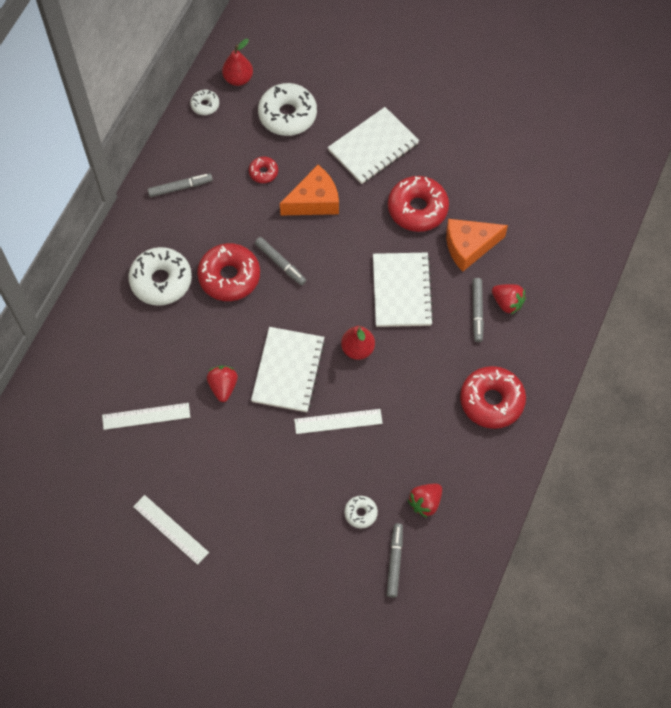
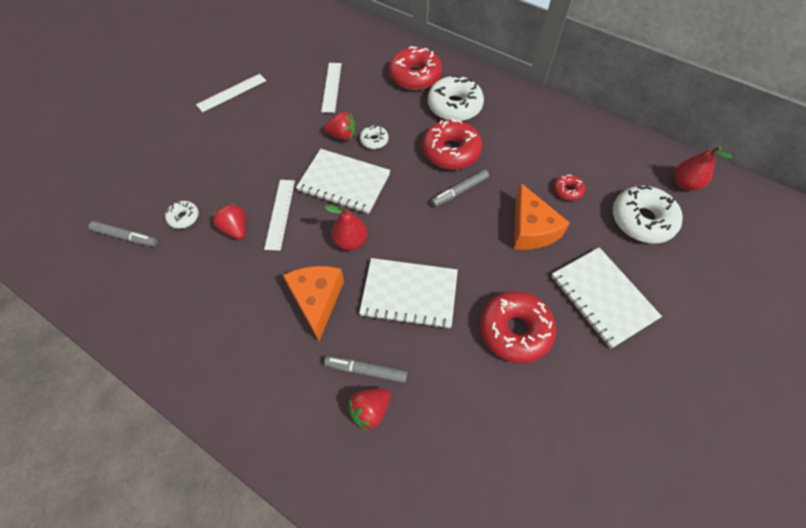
camera: 100 degrees right, 5 degrees down
(180, 187) = (551, 127): grey marker -> none
(205, 105) = (648, 154): white donut -> white donut (374, 140)
(425, 503) = (168, 273): red strawberry -> red strawberry (236, 229)
(469, 246) = (456, 380): orange cheese -> orange cheese (317, 300)
(491, 401) = (251, 362): red donut -> red donut (415, 76)

